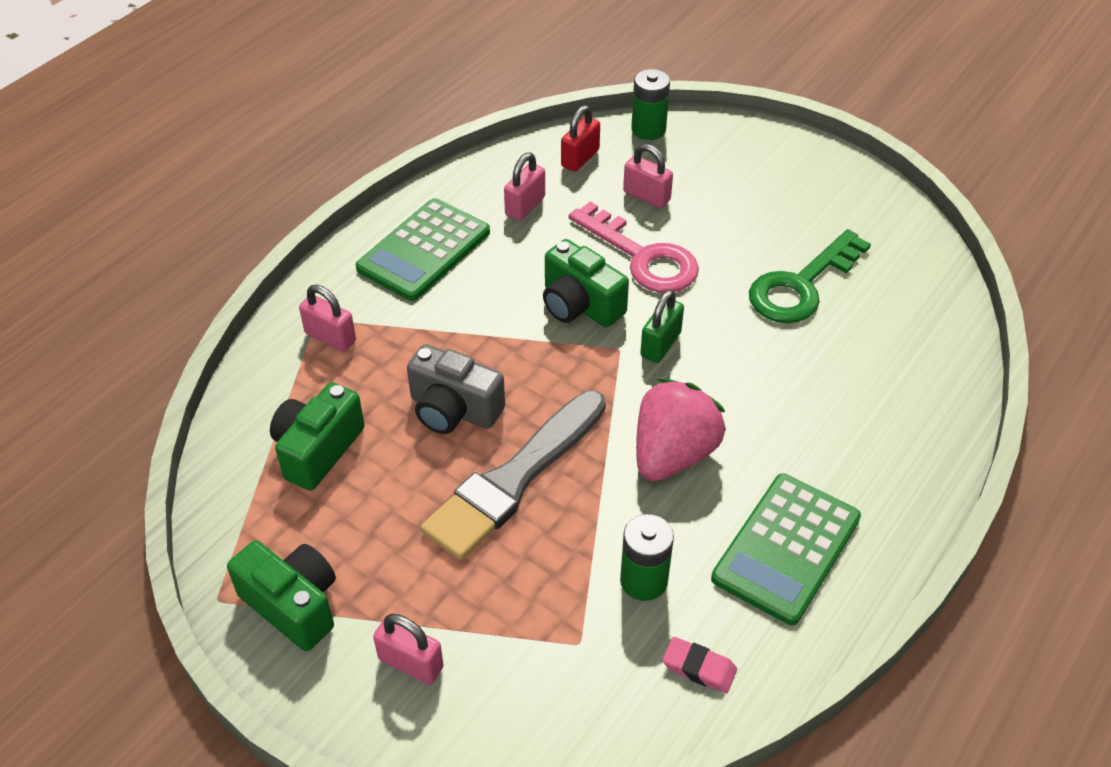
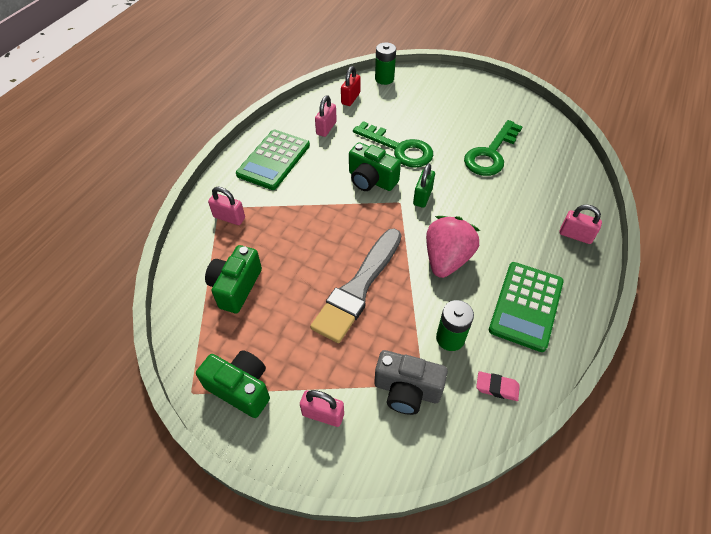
camera: 10 degrees left, 5 degrees up
(453, 410) = (312, 251): grey camera -> grey camera (407, 390)
(643, 257) = (399, 149): pink key -> green key
(646, 196) = (393, 115): pink padlock -> pink padlock (575, 235)

